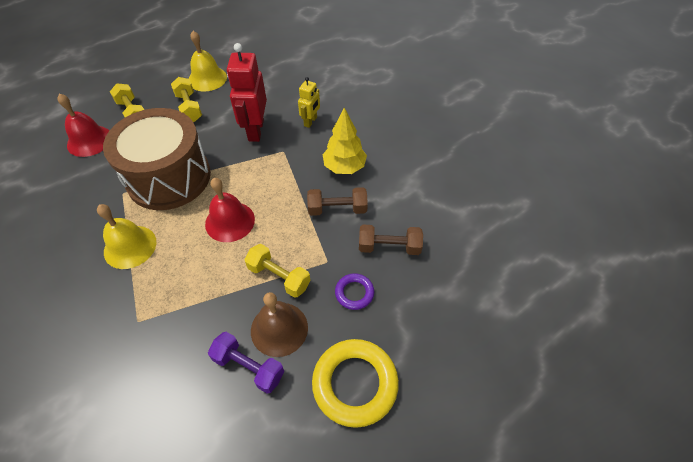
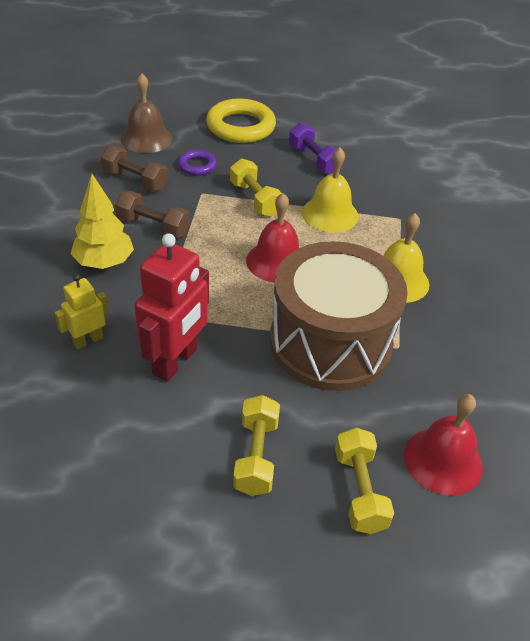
camera: 155 degrees left, 10 degrees down
(207, 78) = (191, 517): yellow bell -> yellow bell (330, 214)
(279, 329) = (277, 170): brown bell -> brown bell (146, 138)

